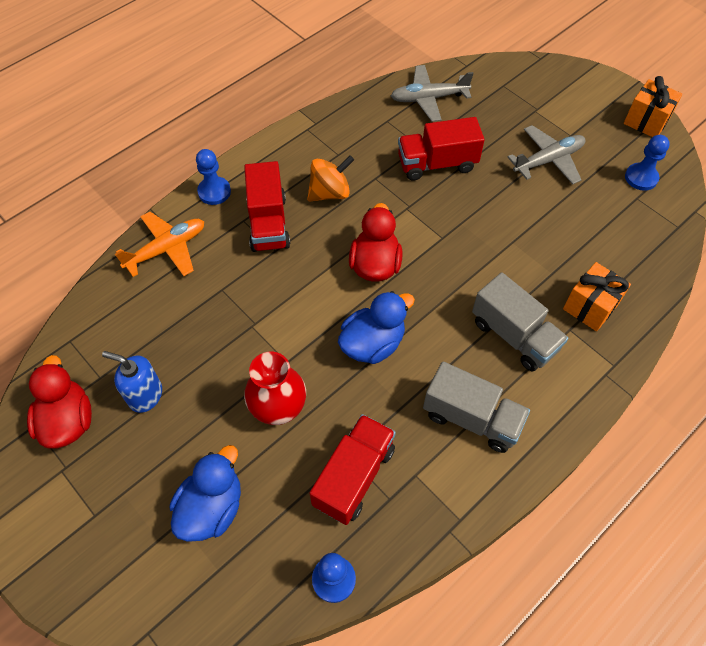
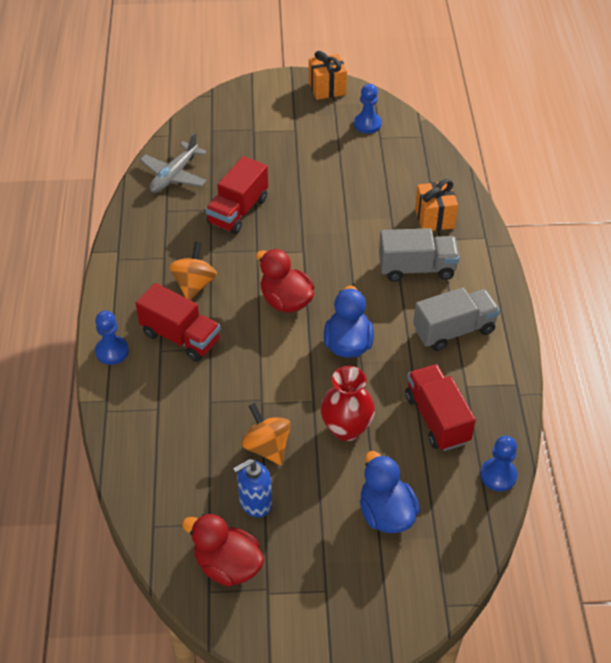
camera: 50 degrees left, 10 degrees down
(167, 249) = (134, 413): orange plane -> none
(209, 363) = (267, 447): none -> orange spinning top
(548, 160) = (302, 155): grey plane -> none

